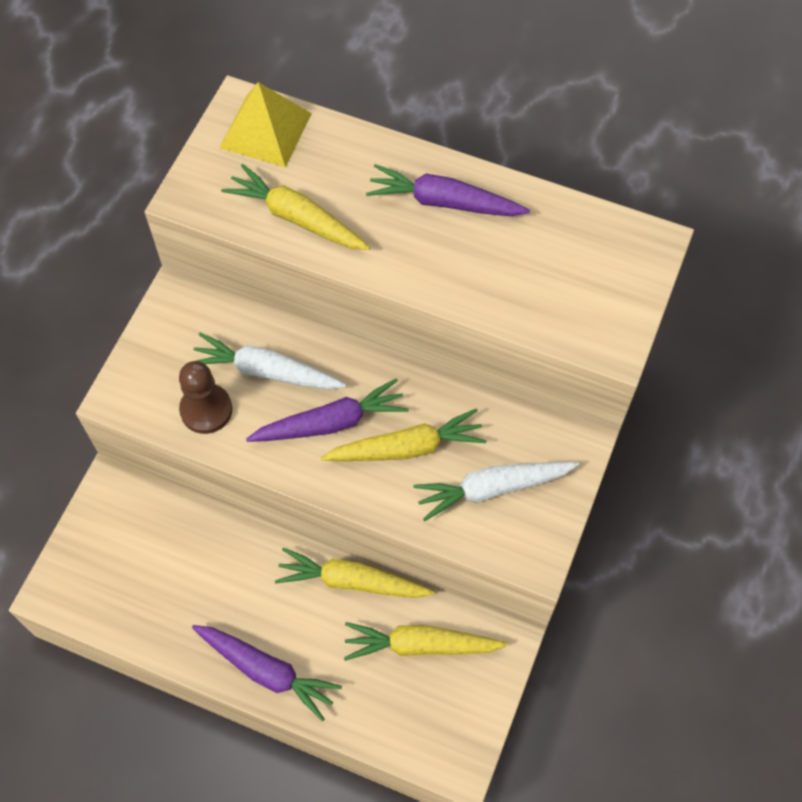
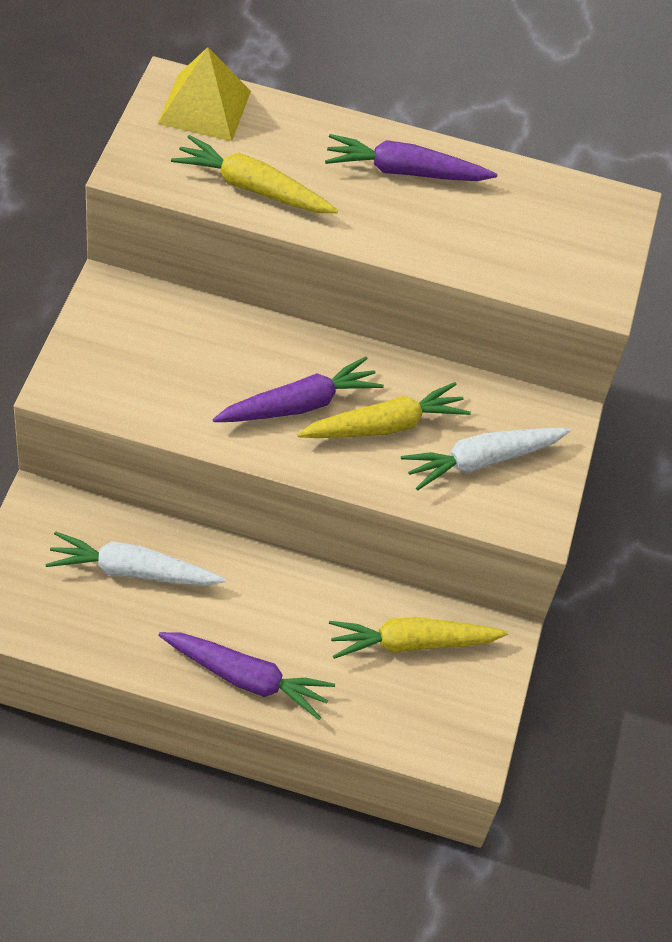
camera: 15 degrees left, 10 degrees down
(206, 410) = (160, 397): brown pawn -> none
(266, 371) = (220, 358): white carrot -> white carrot (132, 571)
(351, 581) = (326, 584): yellow carrot -> none

